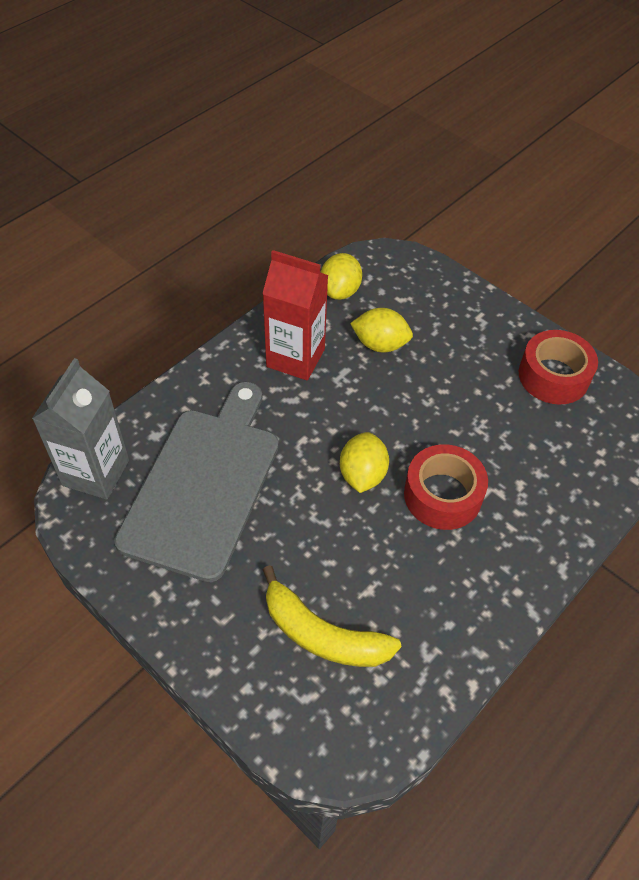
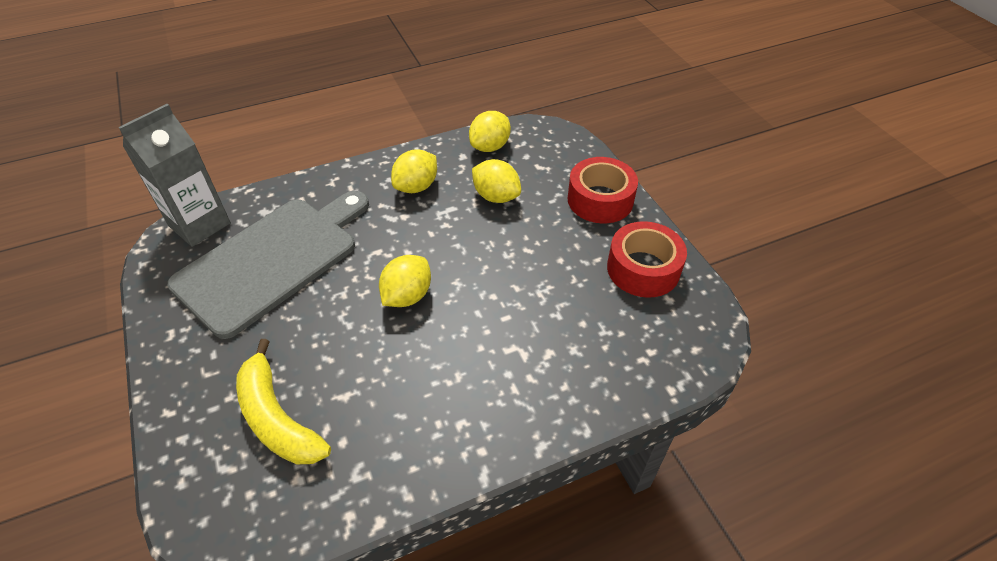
camera: 25 degrees right, 5 degrees down
(295, 358) = (416, 187): red carton -> yellow lemon
(442, 495) = (467, 337): red tape -> red tape (600, 200)

